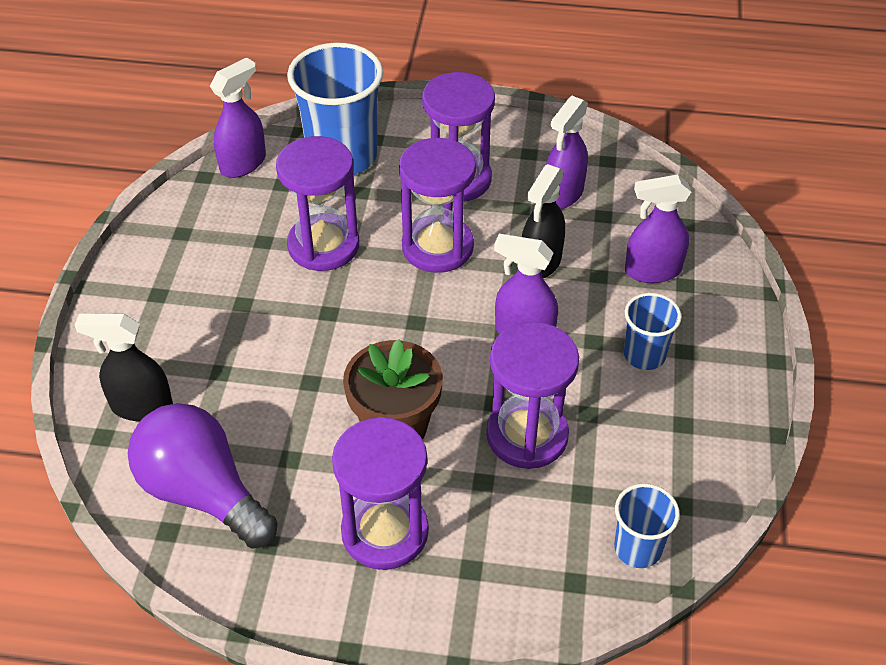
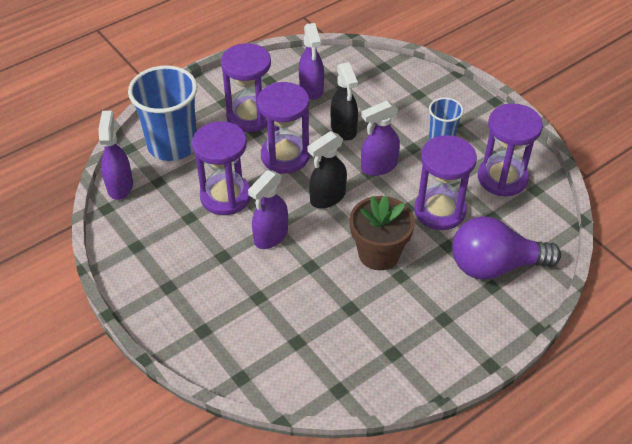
camera: 45 degrees left, 0 degrees up
(141, 406) = (241, 347): black spray bottle -> black spray bottle (327, 198)
(202, 492) = (331, 358): purple light bulb -> purple light bulb (494, 266)
(385, 532) = (437, 302): purple hourglass -> purple hourglass (502, 178)
(637, 548) = (542, 221): blue cup -> none
(652, 271) = (397, 98): purple spray bottle -> purple spray bottle (270, 236)

